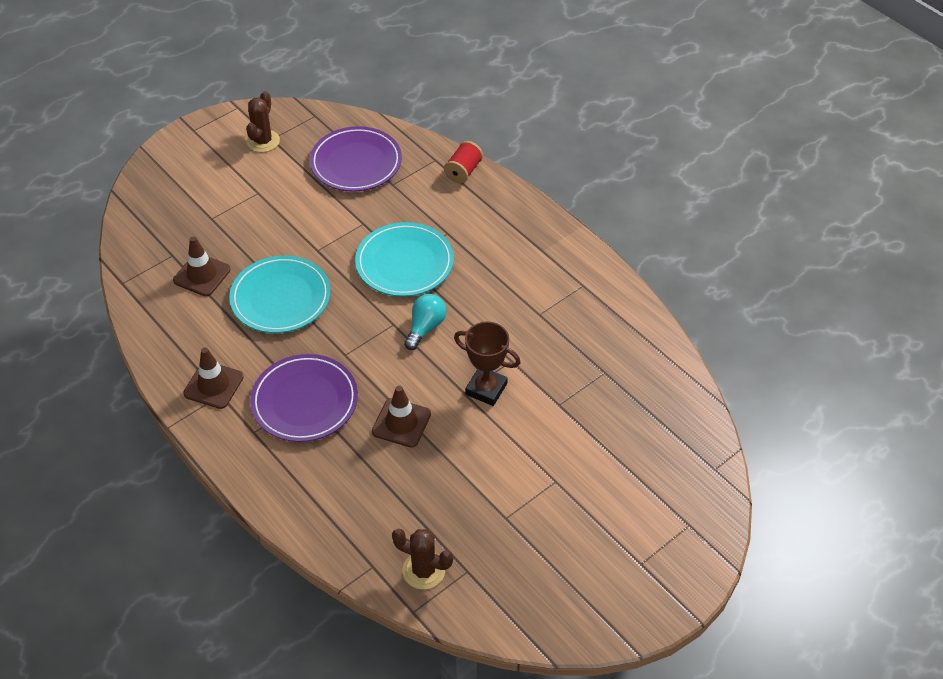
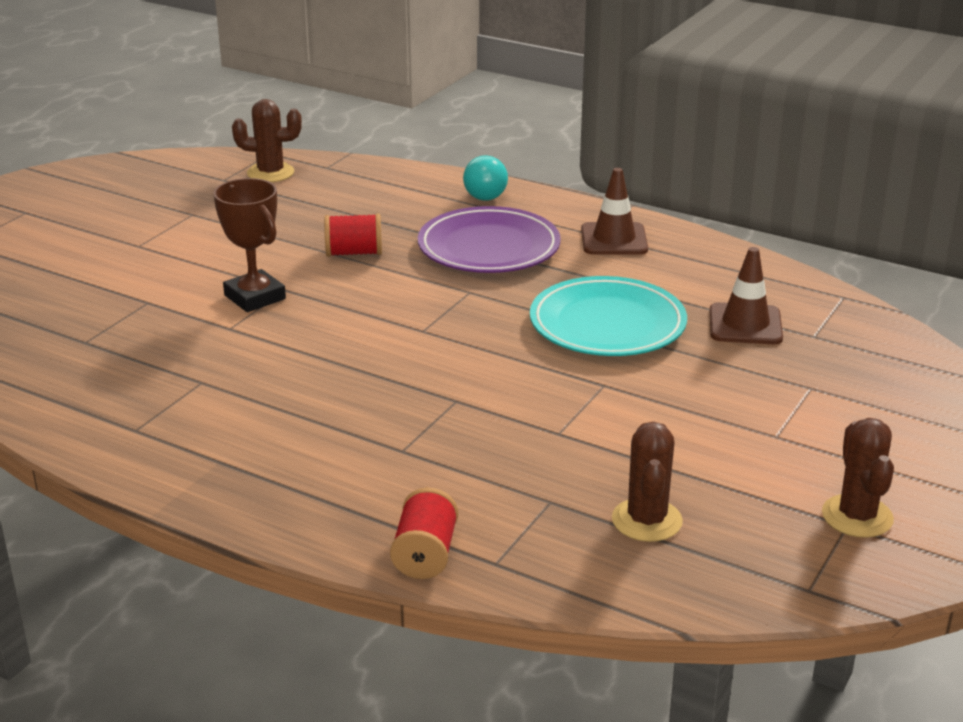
camera: 160 degrees right, 20 degrees down
(356, 163) = (647, 520): purple plate -> brown cactus
(401, 423) = (354, 253): brown traffic cone -> red spool
(404, 263) = (450, 397): turquoise plate -> none
(425, 327) = (373, 335): turquoise light bulb -> turquoise light bulb (486, 193)
(486, 389) = (255, 297): brown trophy -> brown trophy turned 45 degrees clockwise

